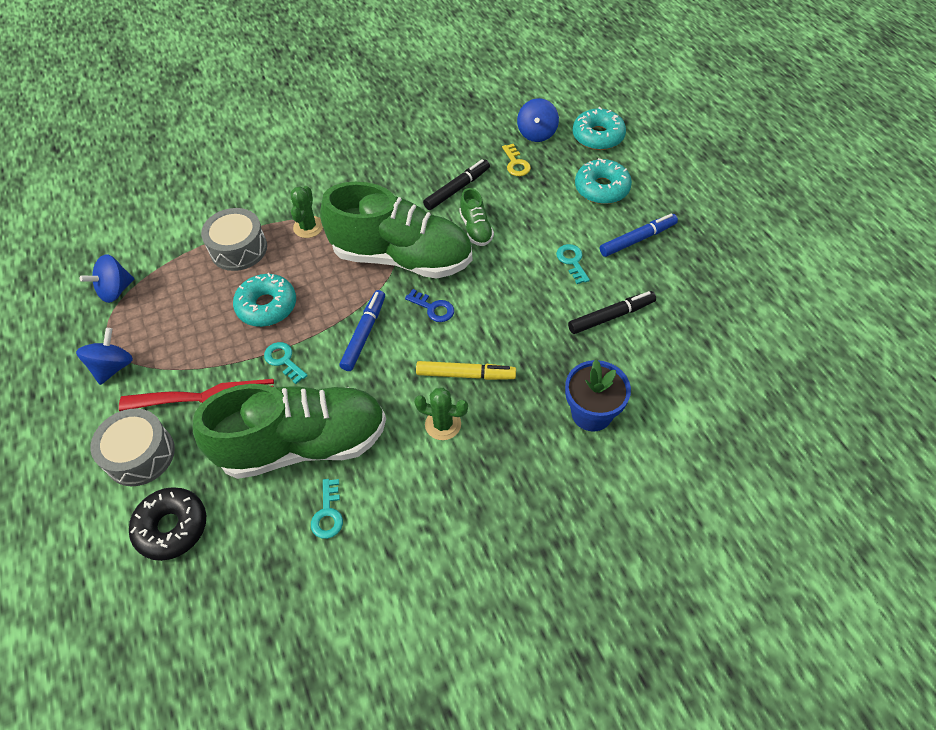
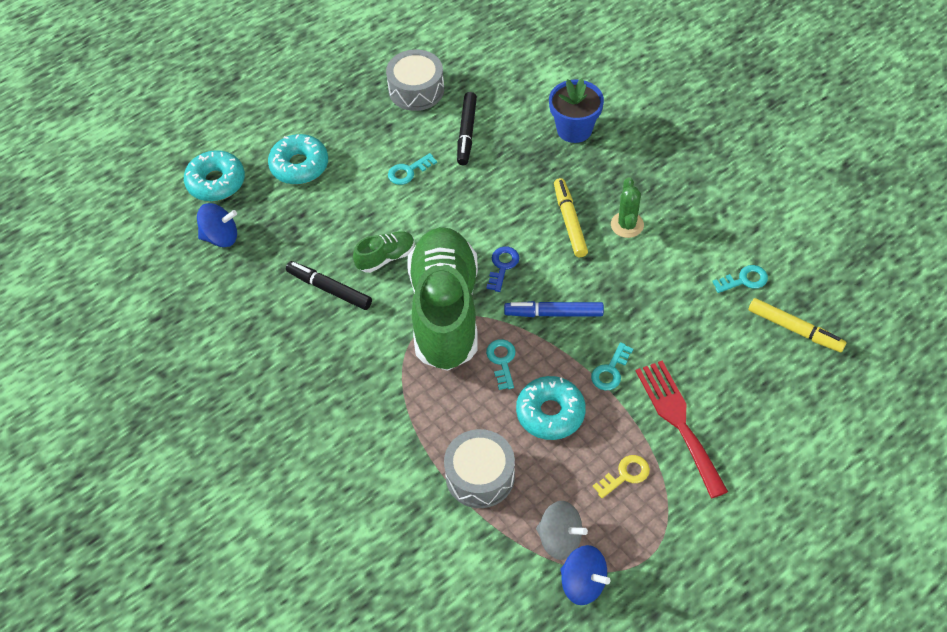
camera: 105 degrees left, 0 degrees up
(113, 367) = (681, 529): blue spinning top -> none
(140, 455) = (761, 451): grey drum -> grey drum (416, 90)
(158, 285) = (560, 539): none -> grey spinning top
(172, 527) = (812, 390): black donut -> none
(246, 540) = (795, 329): none -> yellow marker
(303, 444) = (690, 321): green shoe -> none
(308, 227) = (426, 416): green cactus -> none
(333, 285) = (502, 361): none -> turquoise key
(516, 163) = (276, 245): yellow key -> yellow key (625, 475)
(611, 316) = (467, 133): black marker -> black marker turned 135 degrees counterclockwise
(637, 239) = (365, 128): blue marker -> none

